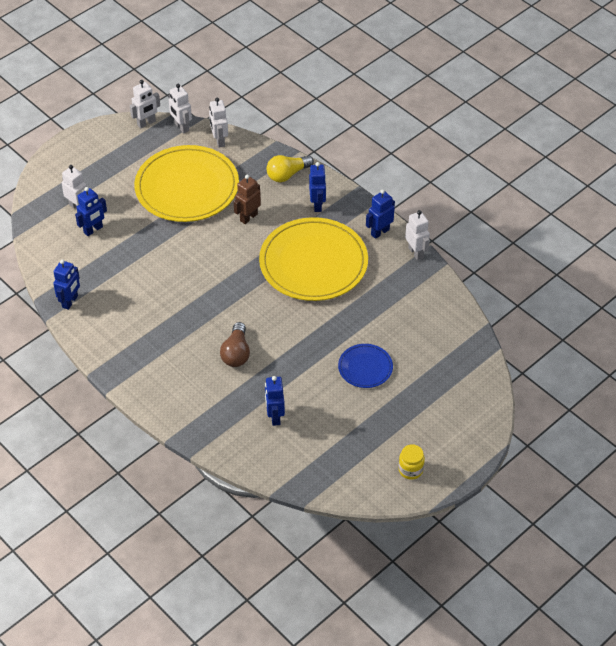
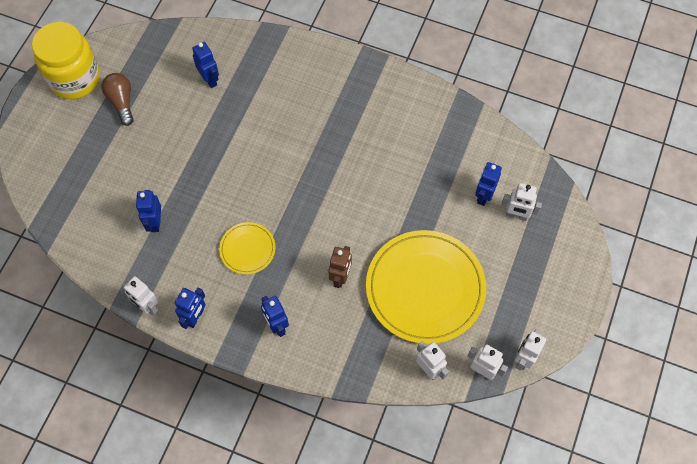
camera: 155 degrees right, 15 degrees up
(70, 301) = (450, 112): blue robot -> blue robot (155, 222)
(236, 353) = (273, 123): brown light bulb -> brown light bulb (122, 102)
(287, 174) = (329, 353): yellow light bulb -> none
(313, 263) = (247, 249): yellow plate -> yellow plate, size x0.48
(365, 367) = (149, 156): blue plate -> none
(410, 470) = (75, 79): yellow jar -> yellow jar, size x2.36

